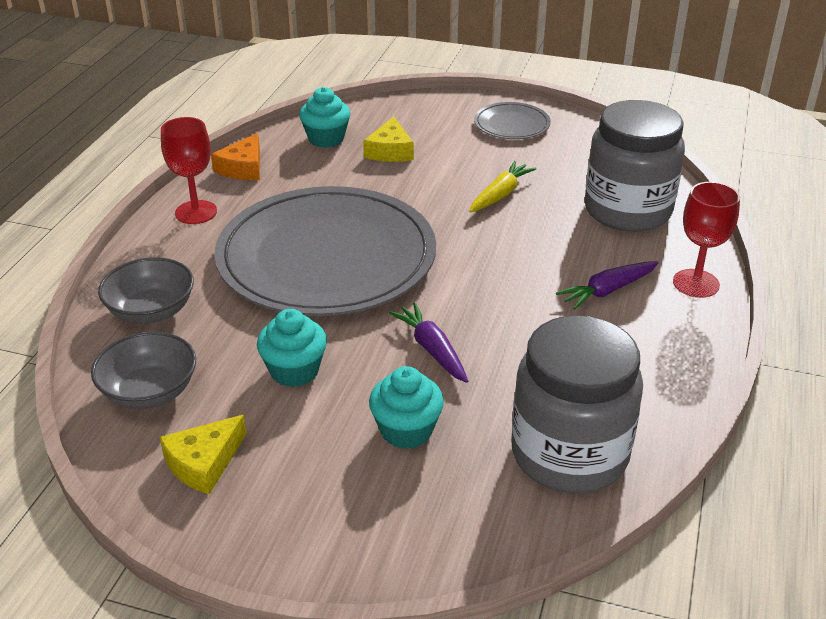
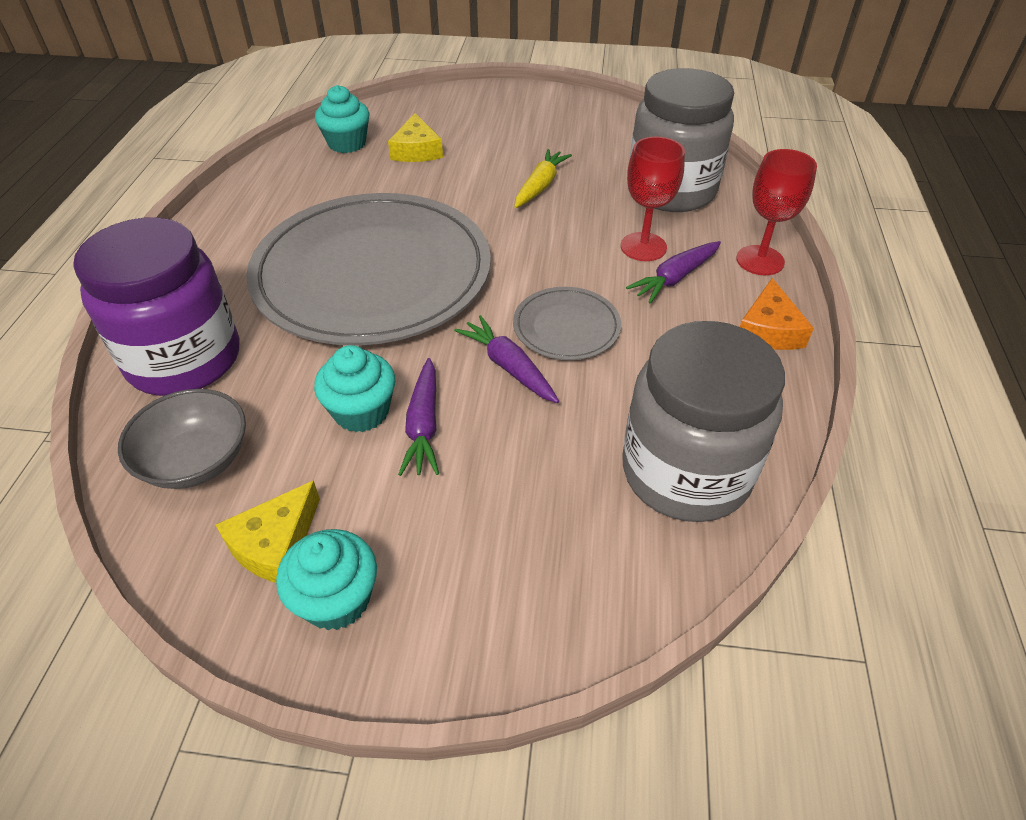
camera: 10 degrees left, 10 degrees up
(151, 311) = (184, 359): grey bowl -> purple jar
(196, 212) = (219, 237): red goblet -> red goblet (643, 247)
(243, 168) = (263, 183): orange cheese -> orange cheese (769, 329)
(345, 388) = (423, 425): none -> purple carrot
(406, 430) = (502, 468): turquoise cupcake -> turquoise cupcake (336, 599)
(511, 124) = (534, 112): grey plate -> grey plate (566, 327)

